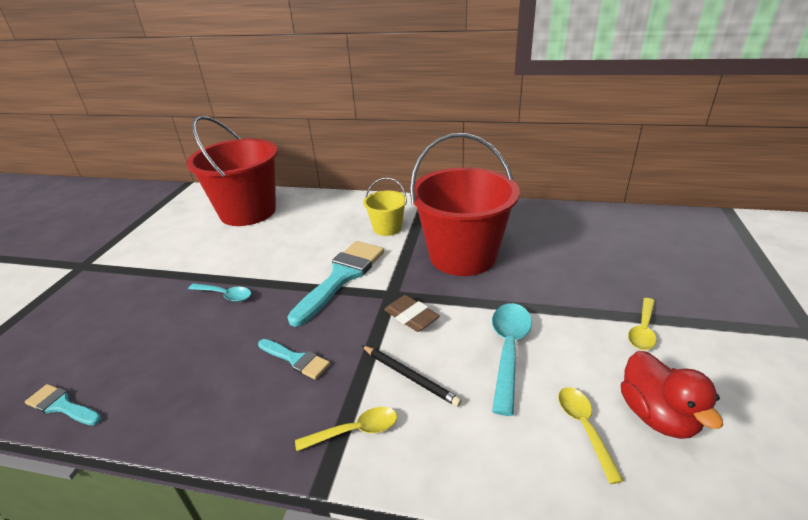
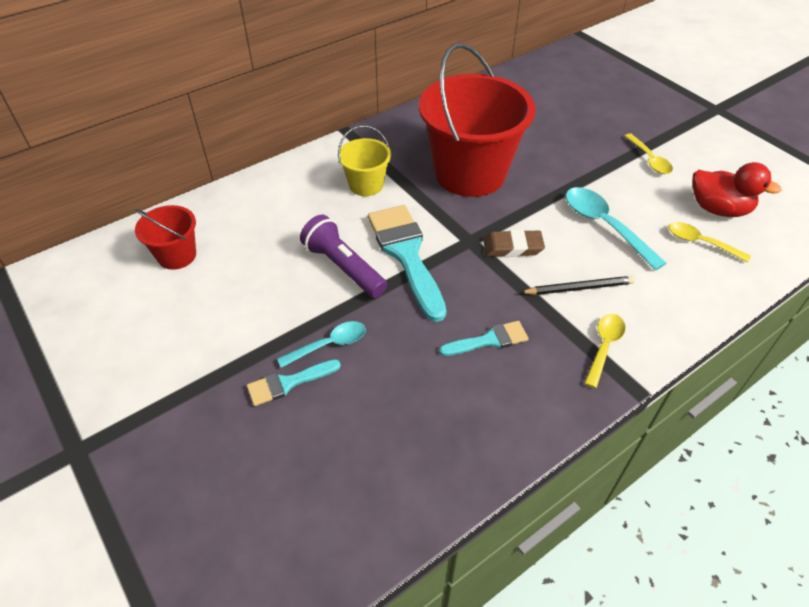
camera: 50 degrees left, 15 degrees up
(62, 406) = (369, 538): turquoise brush -> turquoise brush (288, 383)
(248, 212) = (177, 255): red bucket -> red bucket, size x0.47
(300, 262) = (343, 267): none -> purple flashlight

